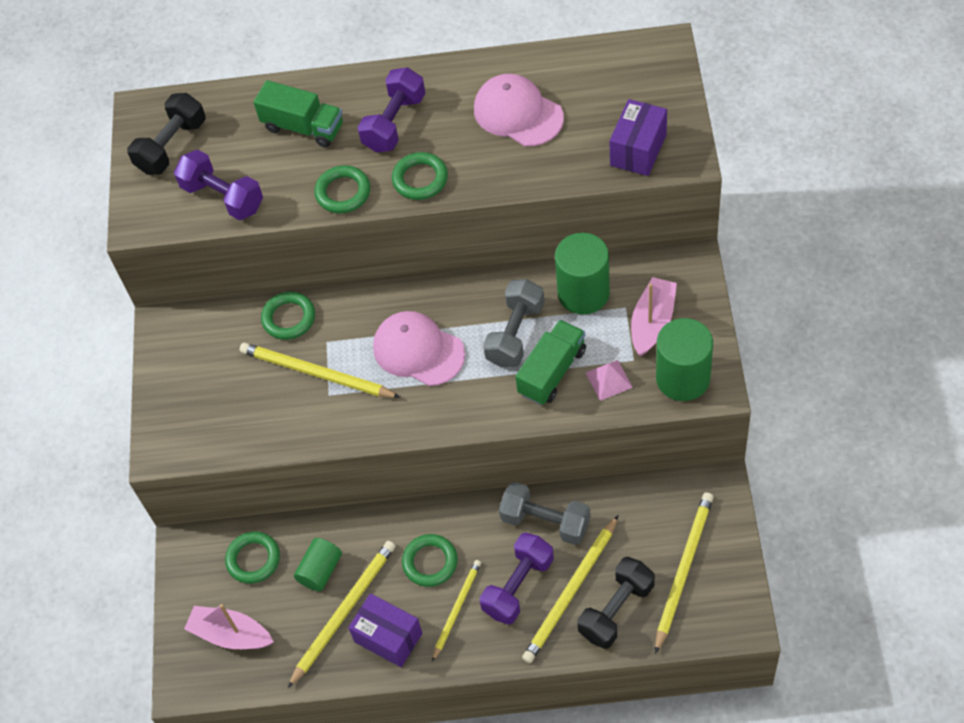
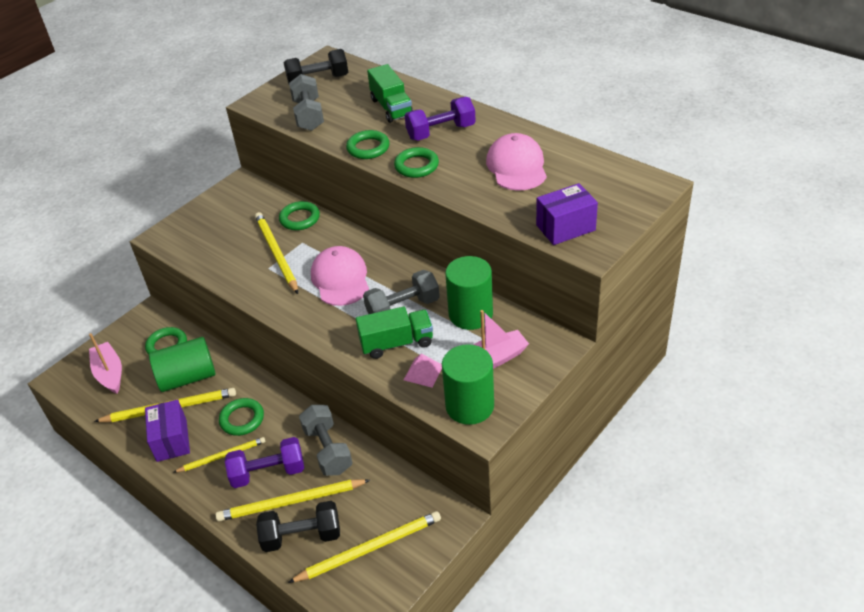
camera: 40 degrees right, 15 degrees down
(223, 197) = (308, 115): purple dumbbell -> grey dumbbell
(320, 570) = (187, 377): green cylinder -> green cylinder, size x1.63

